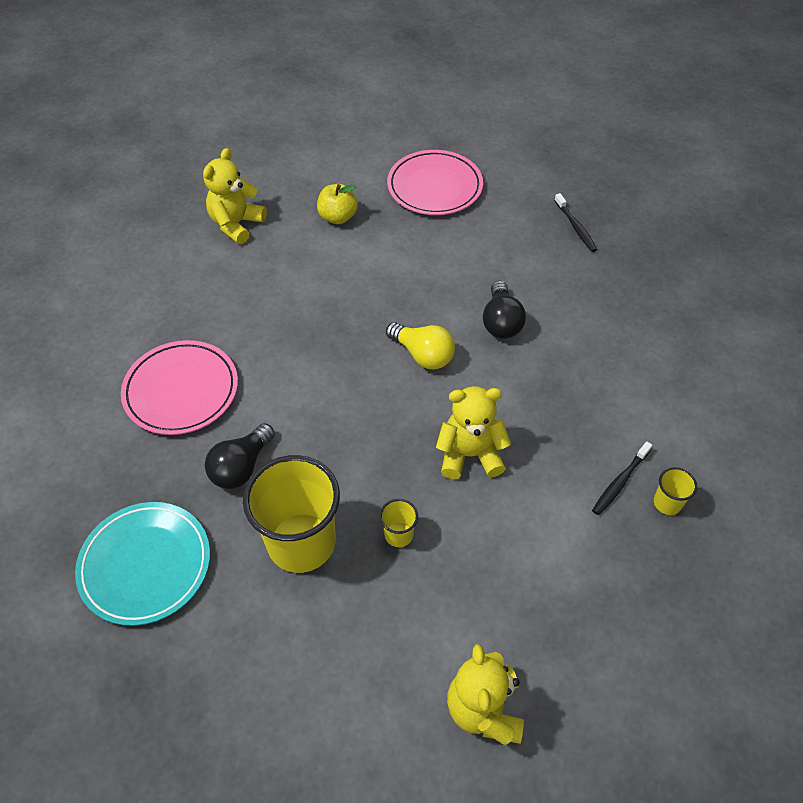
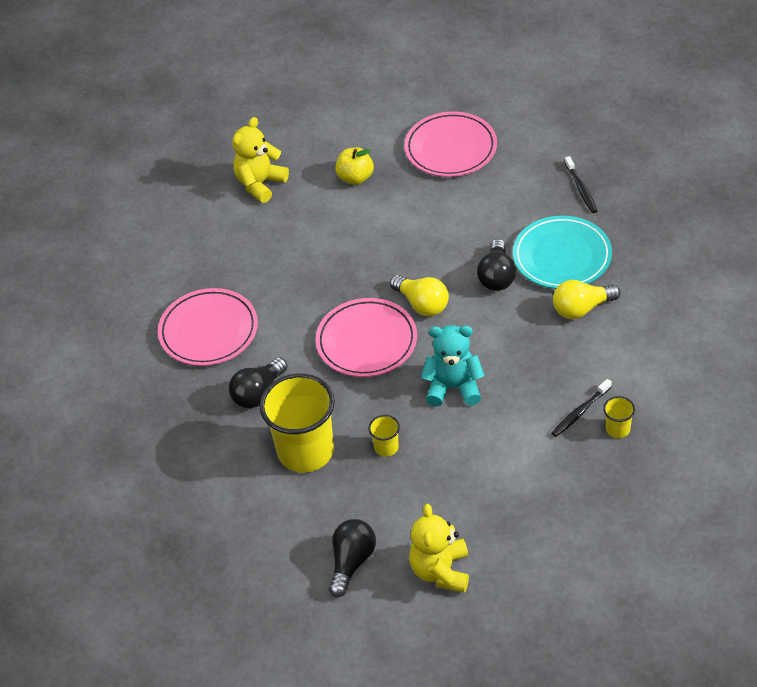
camera: 10 degrees right, 5 degrees down
(145, 565) = (179, 464): turquoise plate -> turquoise plate (562, 256)
(364, 400) = (366, 341): none -> pink plate
(369, 700) = (351, 562): none -> black light bulb
(470, 454) = (453, 387): yellow teddy bear -> turquoise teddy bear
(599, 357) = (582, 308): none -> yellow light bulb

